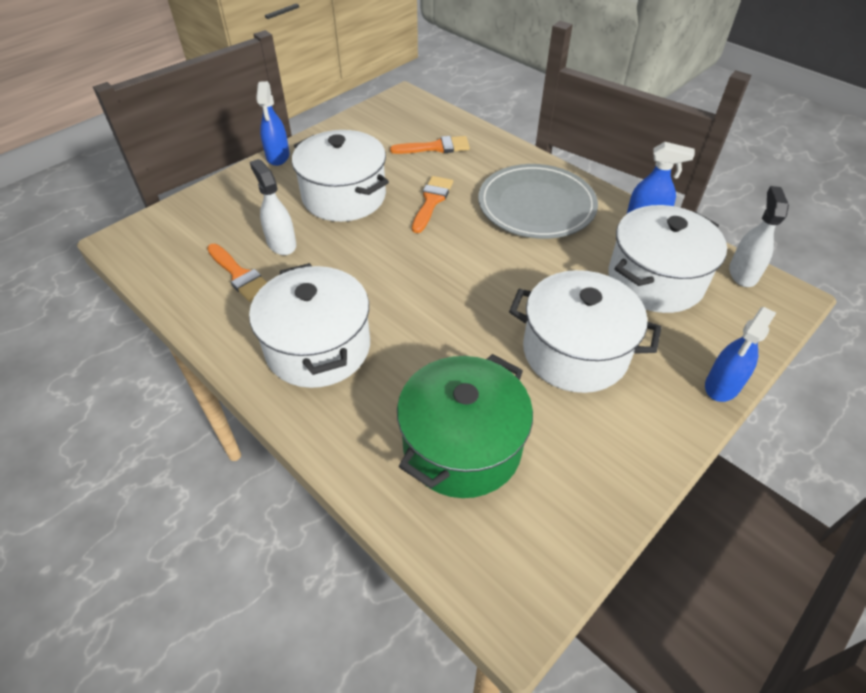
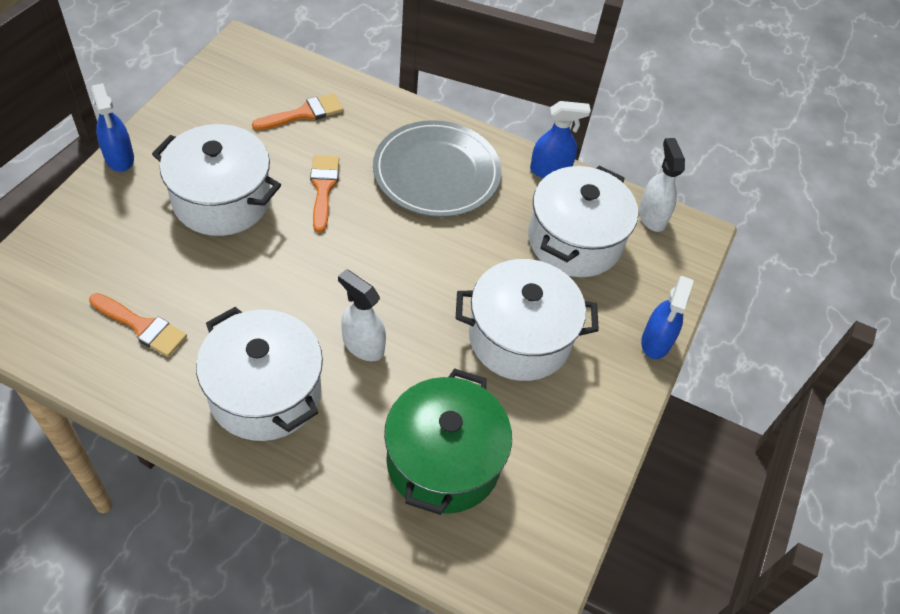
camera: 25 degrees left, 5 degrees up
(281, 243) = (173, 276): white spray bottle -> white spray bottle (363, 345)

